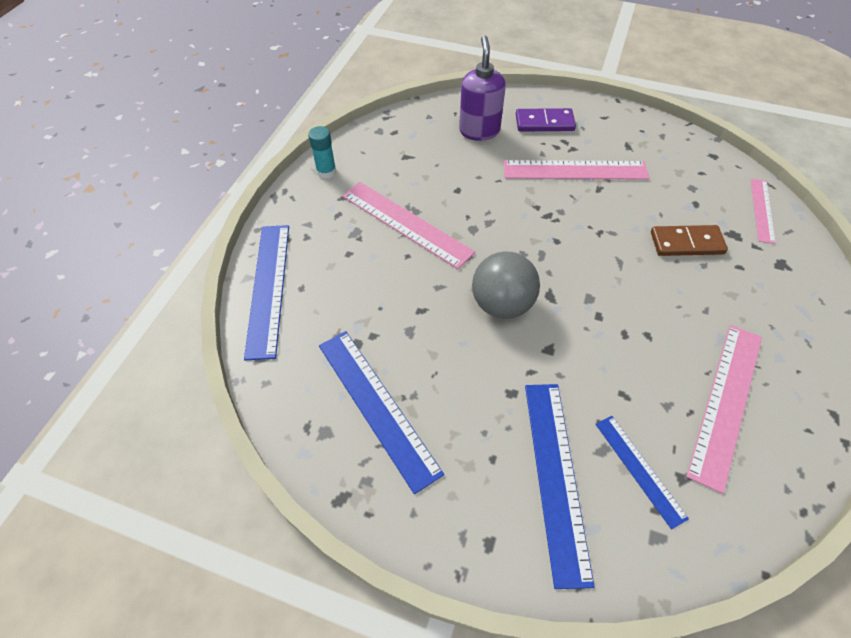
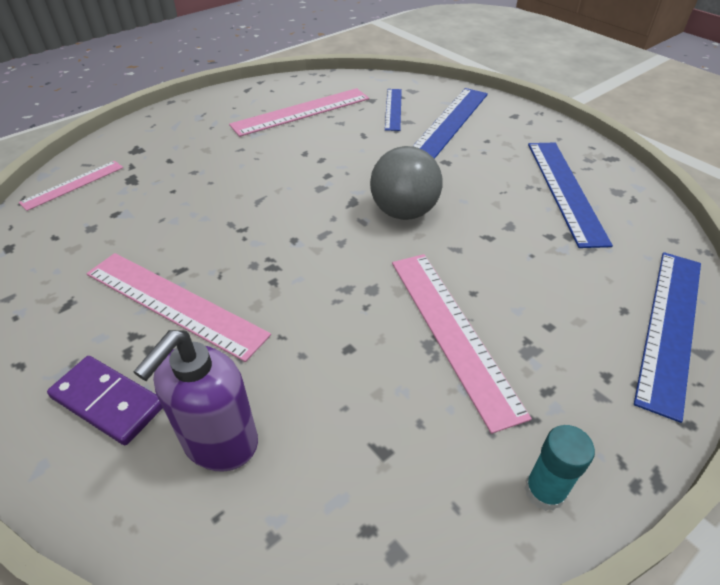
camera: 150 degrees left, 10 degrees down
(686, 243) = (180, 189): brown domino -> none

